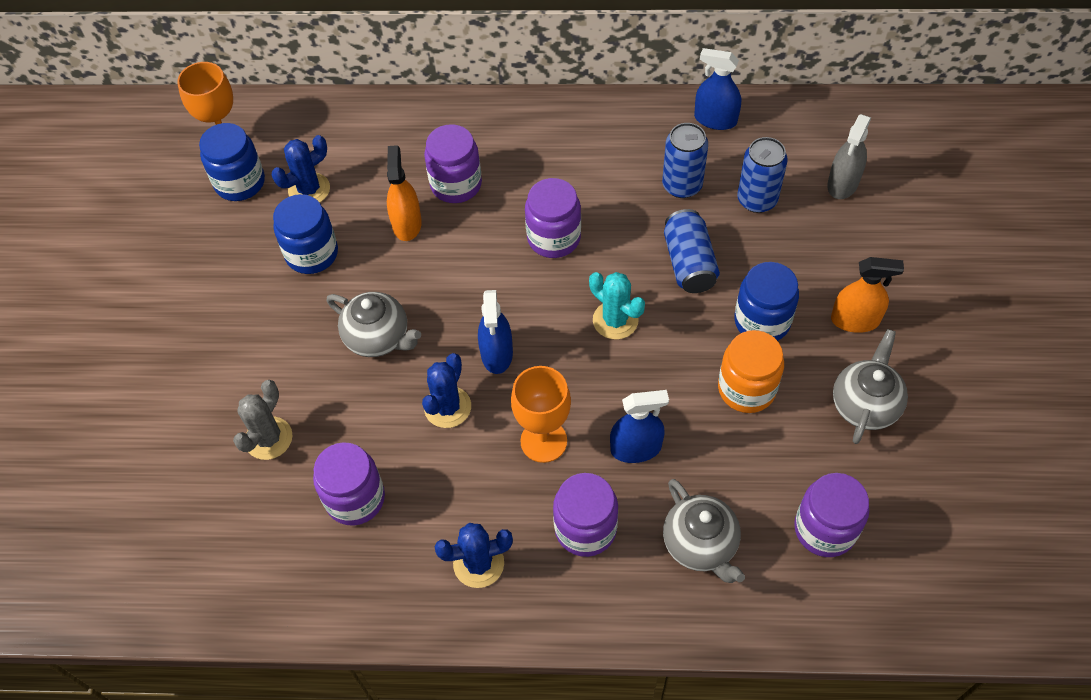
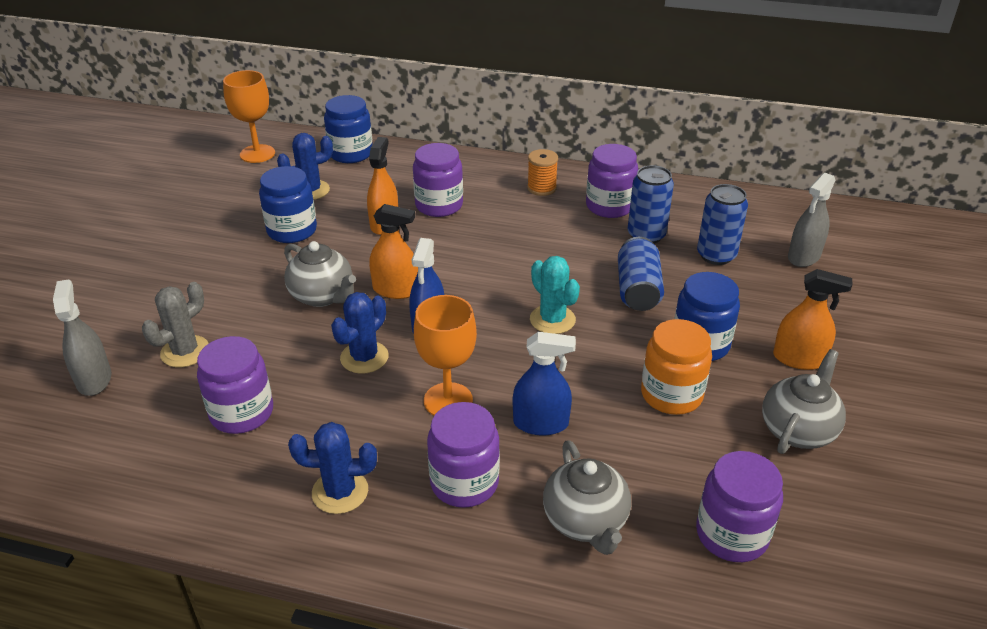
camera: 10 degrees right, 20 degrees down
(194, 491) = (94, 379): none -> grey spray bottle
(240, 182) = (255, 178): blue jar -> blue jar (351, 153)
(449, 314) = (395, 290): none -> orange spray bottle
(554, 238) = (514, 253): purple jar -> purple jar (609, 206)
(558, 136) = (541, 188): none -> orange spool
(715, 119) = (689, 197): blue spray bottle -> none

